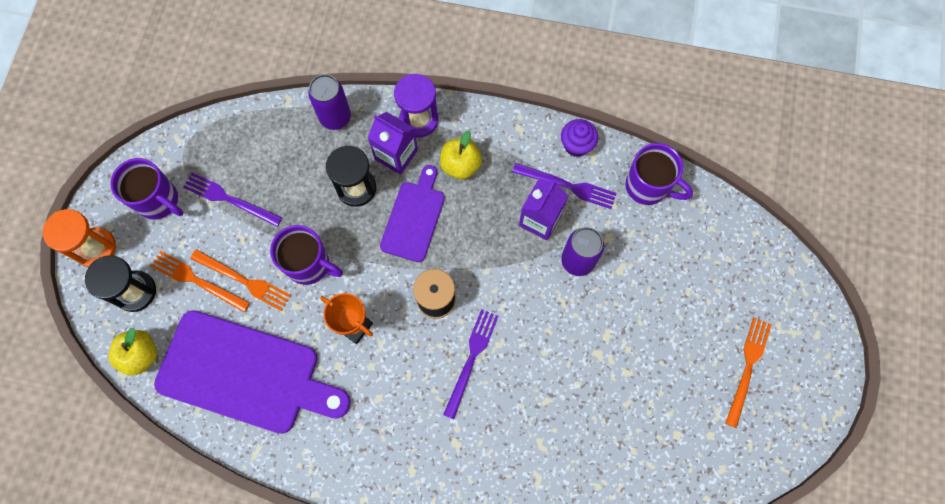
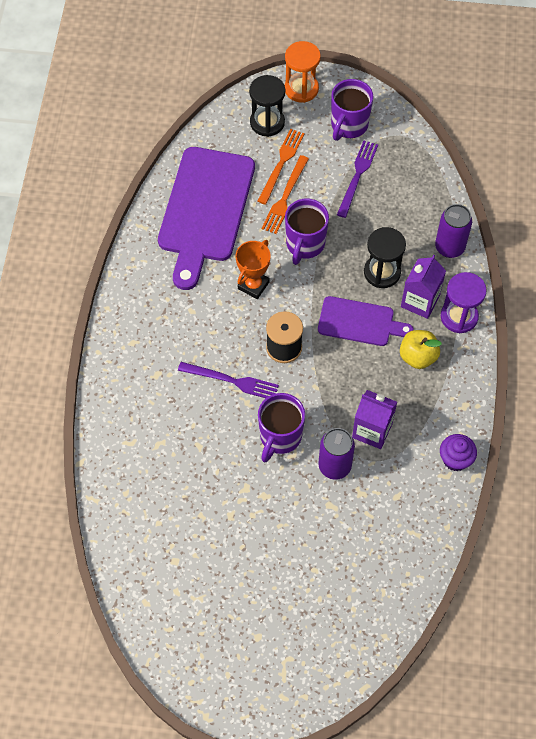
camera: 85 degrees right, 10 degrees down
(141, 355) = (215, 135): yellow apple -> none
(567, 186) = (410, 453): purple fork -> none
(648, 187) = (420, 529): purple mug -> purple mug (280, 437)
(747, 367) = (244, 627): orange fork -> none

